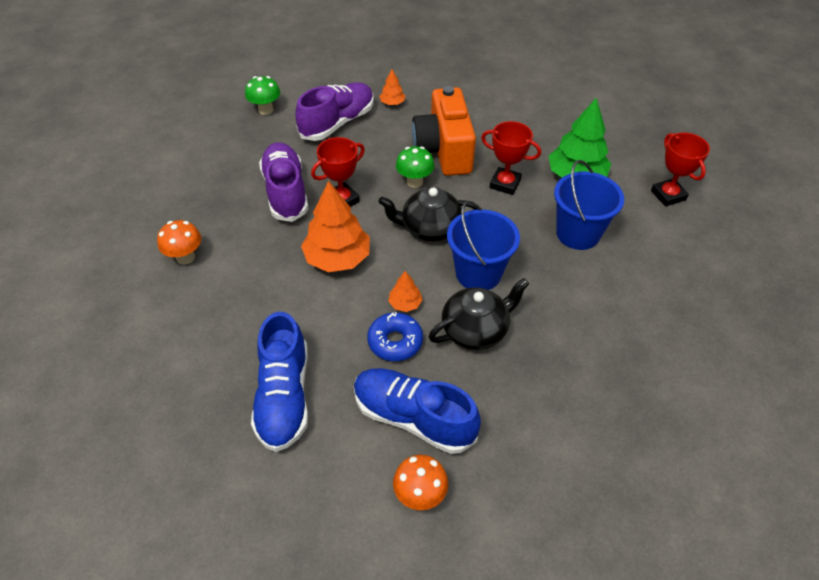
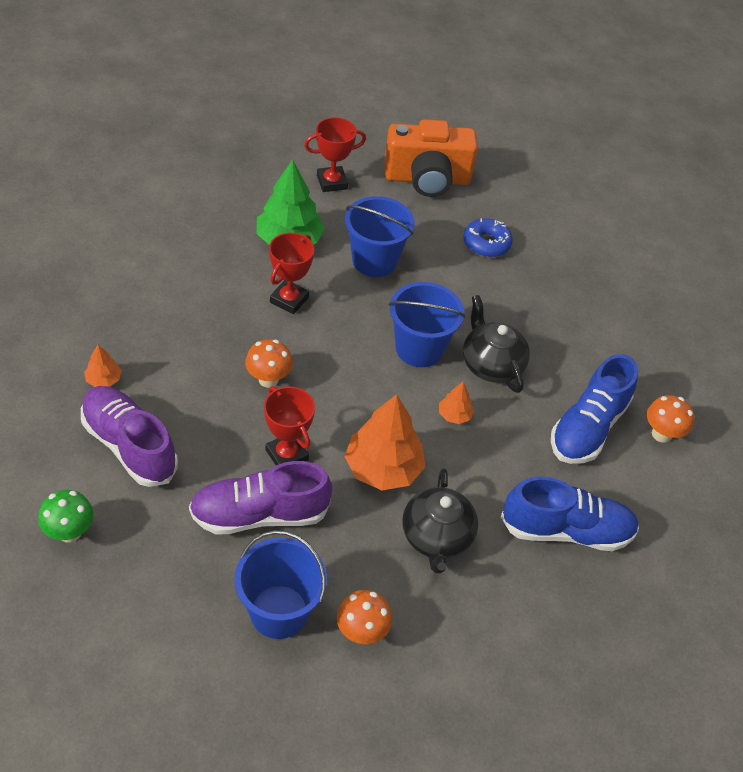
camera: 90 degrees left, 0 degrees up
(204, 211) = (279, 611): none -> blue bucket
(395, 342) = (502, 430): blue donut -> blue donut (486, 244)
(414, 182) = (268, 379): green mushroom -> orange mushroom
(429, 228) = (348, 378): black teapot -> black teapot (436, 537)
(444, 150) = (217, 342): orange camera -> orange camera (427, 179)

